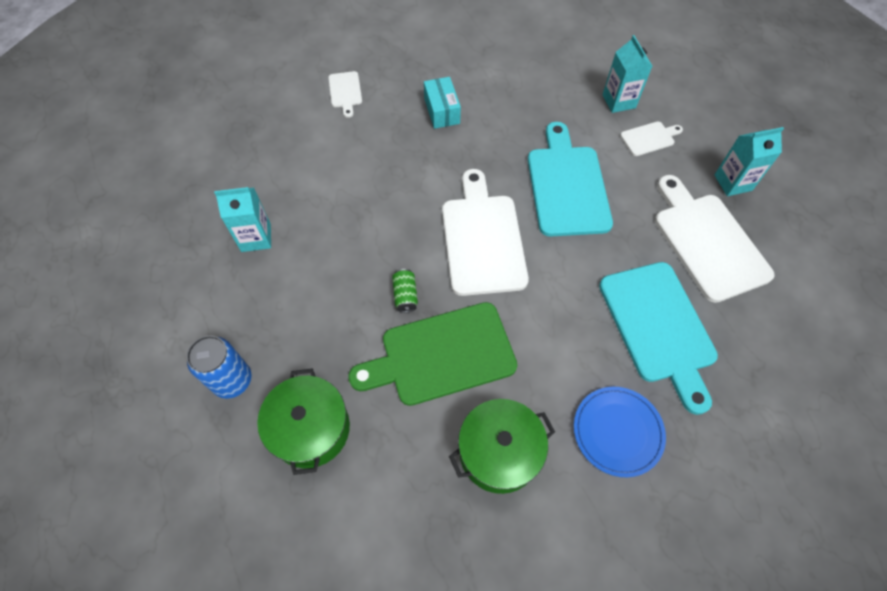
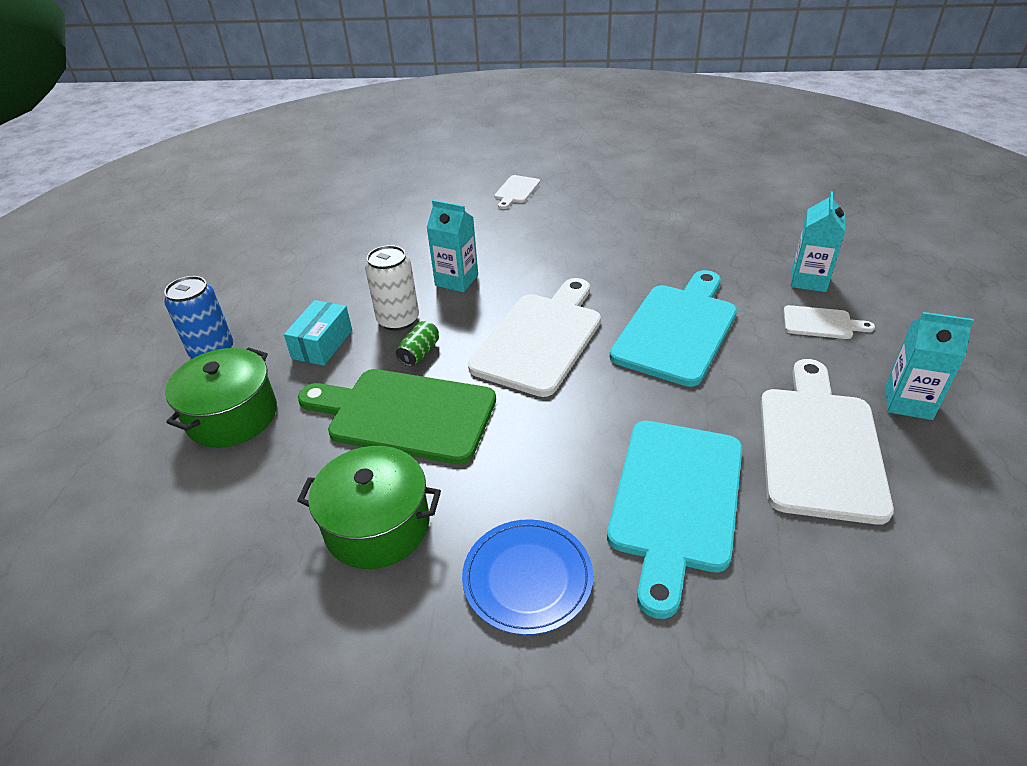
camera: 35 degrees right, 20 degrees down
(256, 238) = (336, 263): turquoise carton -> turquoise carton (456, 280)
(361, 272) = (398, 320): none -> white can
(441, 111) = (595, 230): turquoise box -> turquoise box (322, 344)

